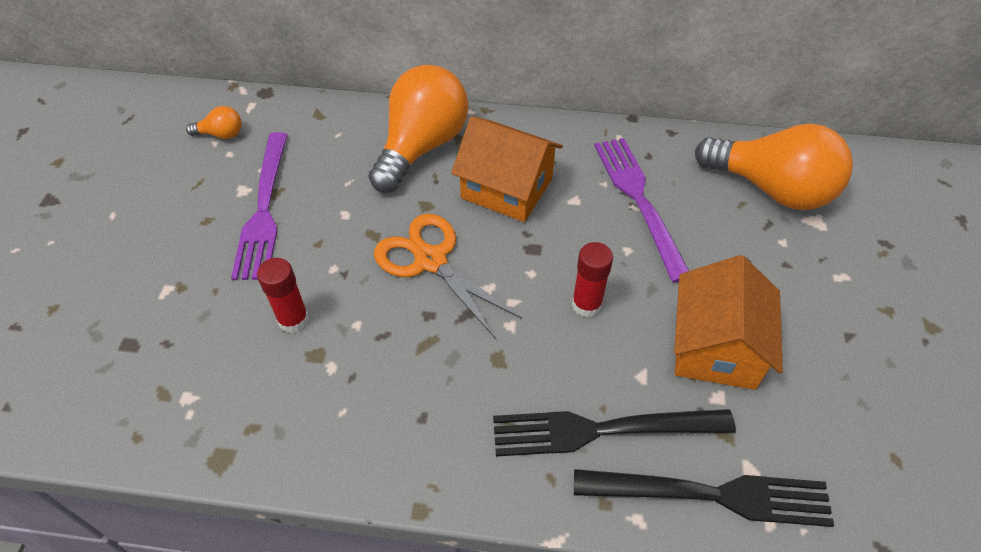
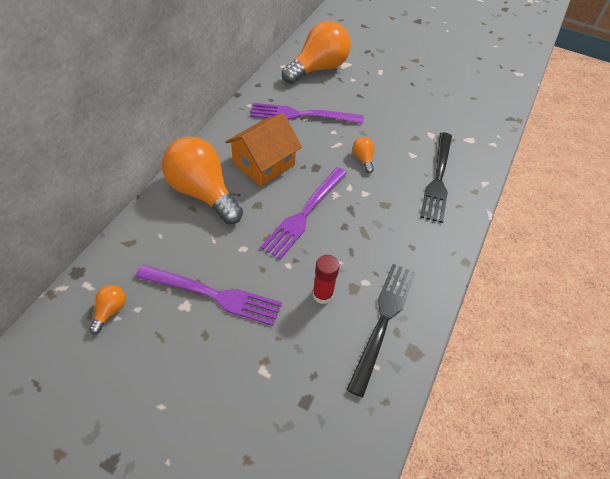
camera: 75 degrees left, 0 degrees up
(430, 260) = (304, 214): orange scissors -> purple fork
(586, 304) = (363, 159): red glue stick -> orange light bulb
(713, 495) = (478, 155): black fork -> black fork (383, 320)
(715, 347) = (404, 124): orange house -> none

